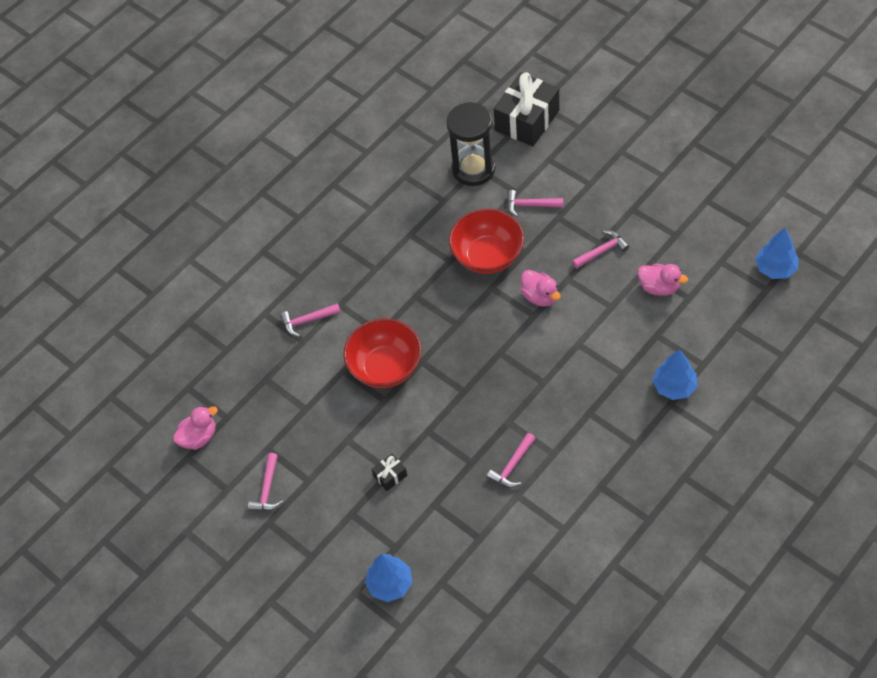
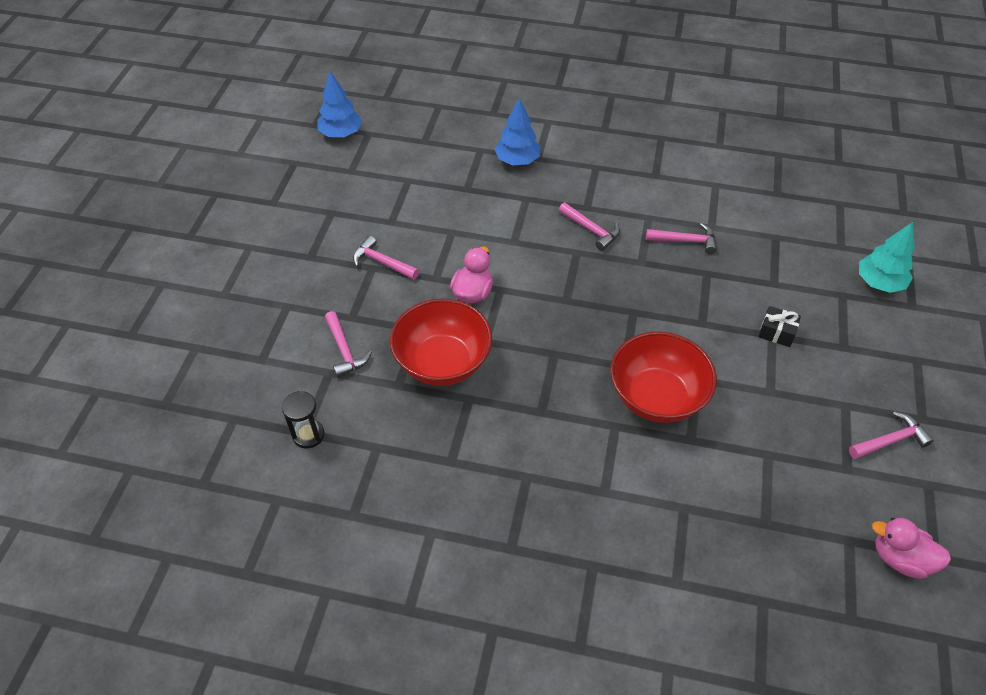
camera: 125 degrees left, 5 degrees down
(307, 321) = (652, 518): pink hammer -> pink hammer (591, 230)
(390, 584) = (879, 282): blue tree -> turquoise tree
(473, 169) = (308, 435): black hourglass -> black hourglass, size x0.49
(527, 120) = (199, 408): black gift -> none
(659, 287) = (407, 204): pink duck -> none

